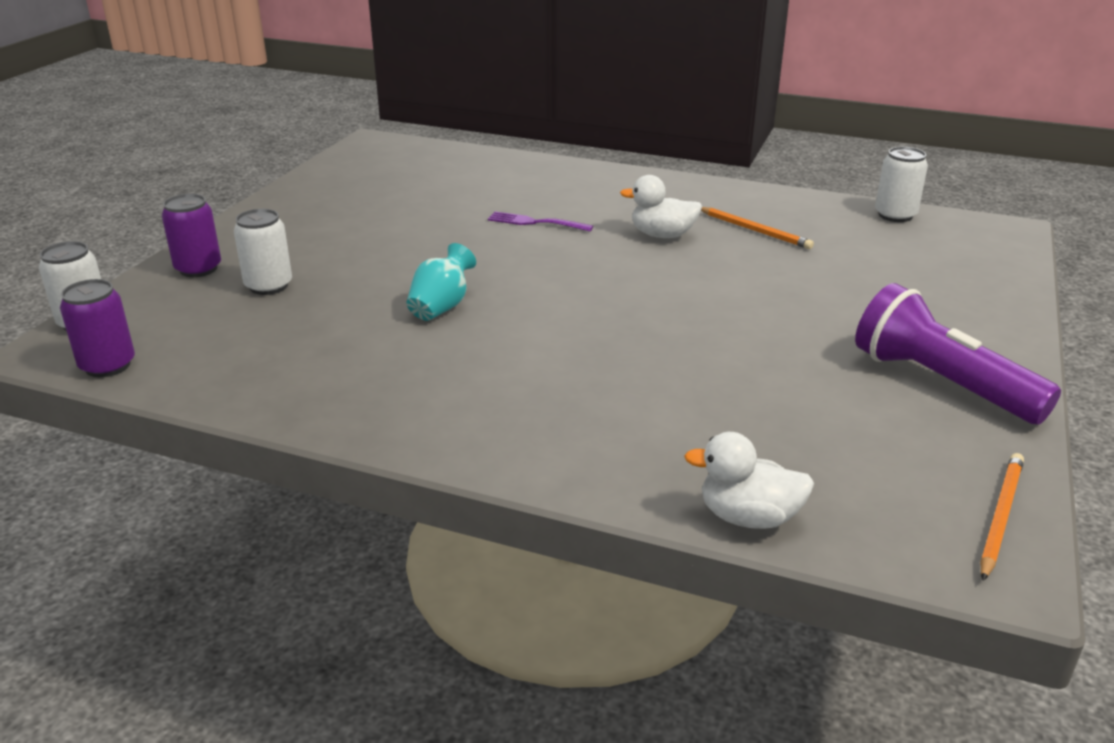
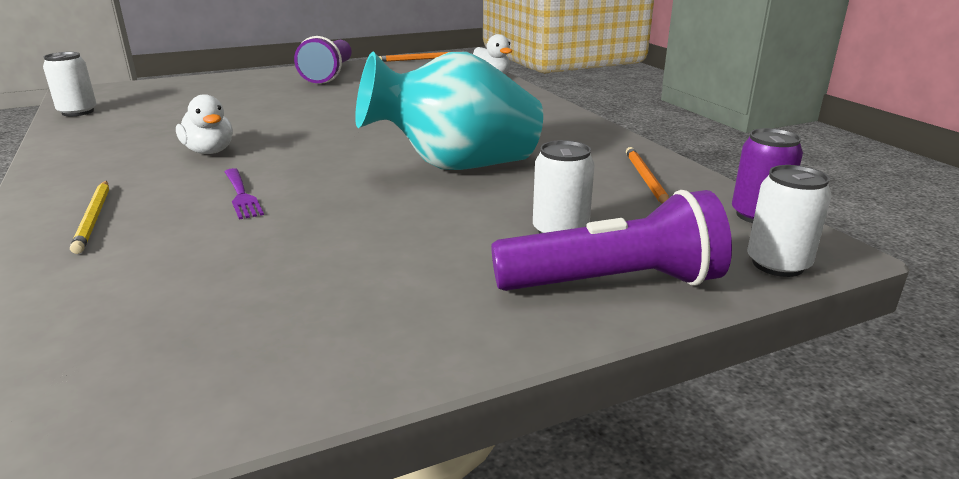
camera: 135 degrees left, 5 degrees down
(198, 269) = (614, 283): purple can -> purple flashlight
(441, 307) = (455, 166): turquoise vase -> turquoise vase, size x2.30
(574, 183) = (94, 218): none -> yellow pencil
(754, 230) = (161, 133): orange pencil -> orange pencil (645, 179)

